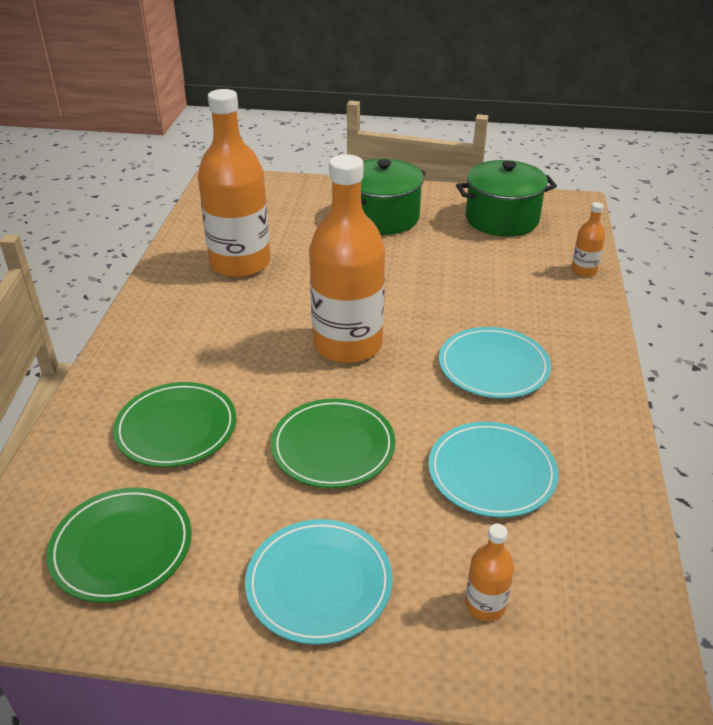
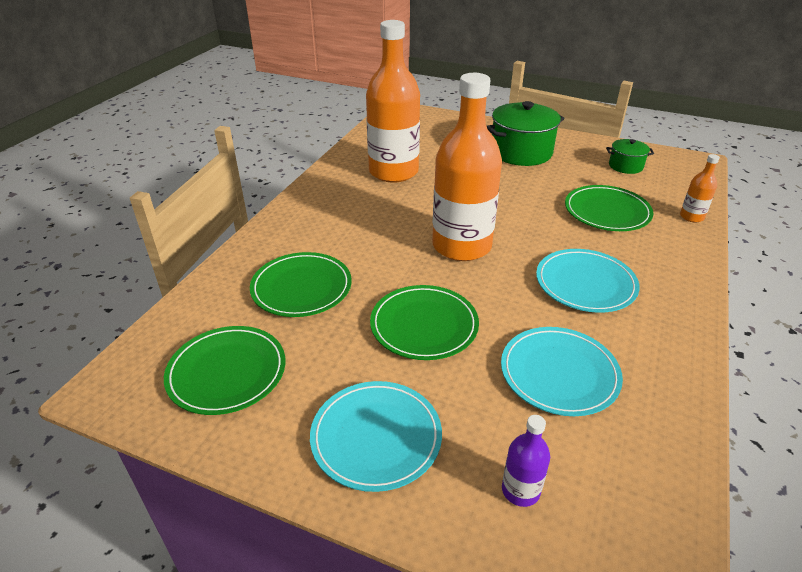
camera: 15 degrees right, 0 degrees up
(485, 605) = (520, 490): orange bottle -> purple bottle
(495, 278) = (607, 211): none -> green plate
(502, 219) = (625, 166): green pot -> green pot, size x0.53

